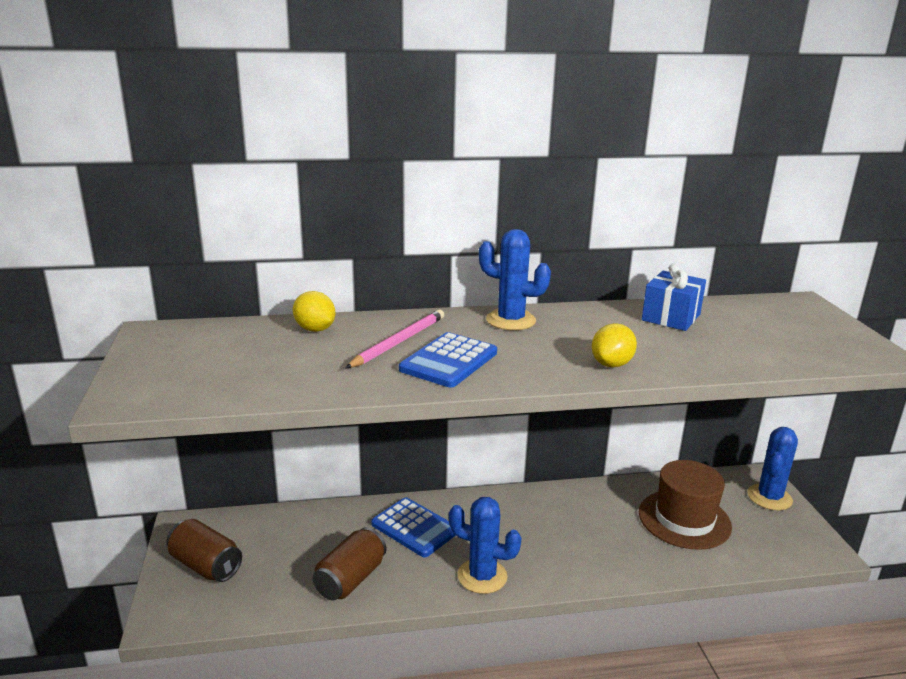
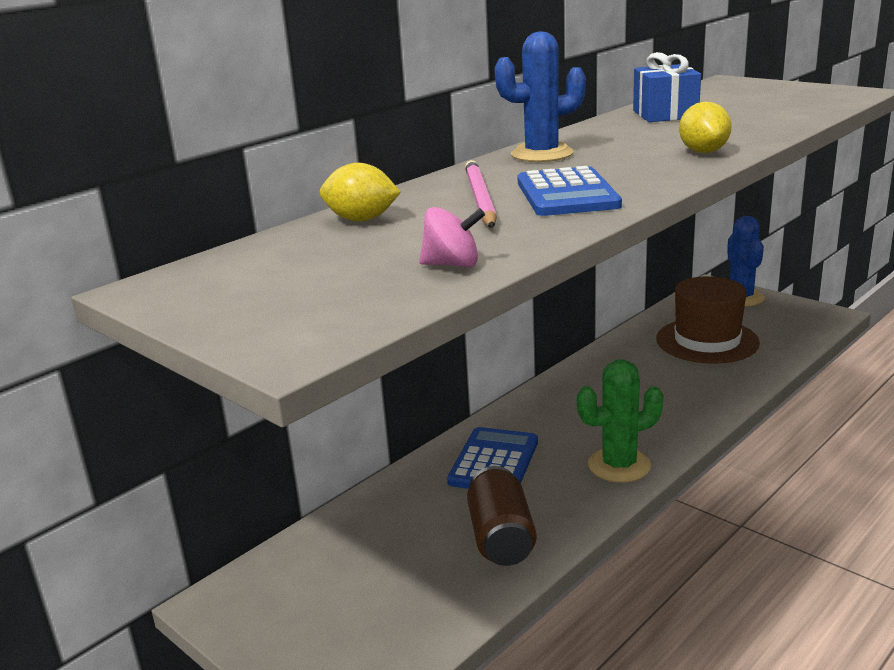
camera: 35 degrees left, 0 degrees up
(205, 565) = (313, 621): brown can -> none
(283, 384) = (452, 265): none -> pink spinning top
(414, 528) = (494, 462): blue calculator -> blue calculator turned 75 degrees counterclockwise
(482, 576) = (619, 465): blue cactus -> green cactus

